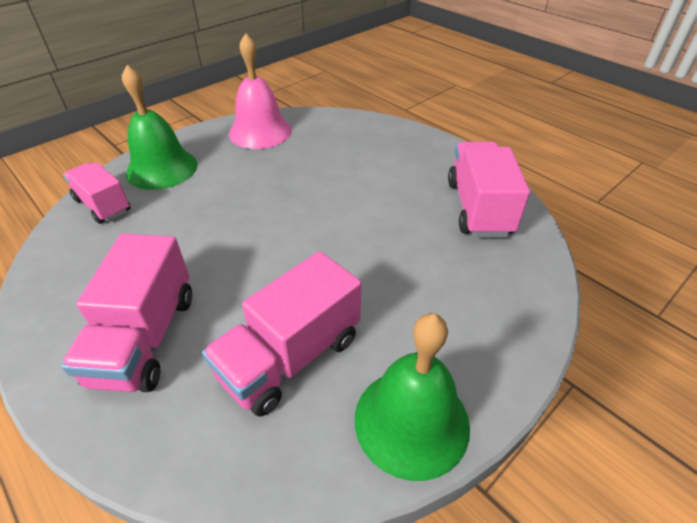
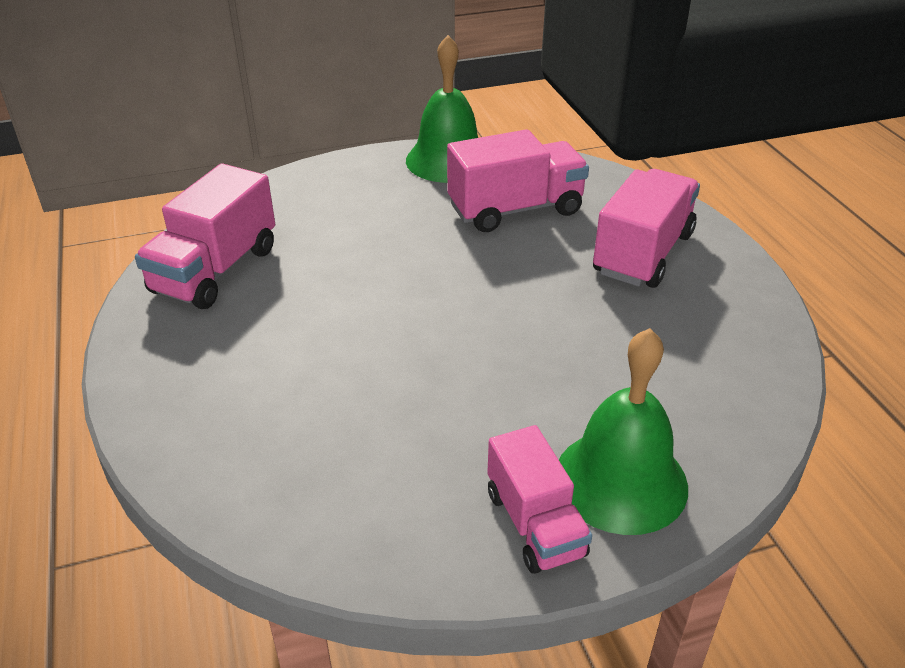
camera: 155 degrees left, 5 degrees down
(103, 205) = (717, 429): pink truck -> pink truck (535, 524)
(260, 132) = (407, 522): pink bell -> none

